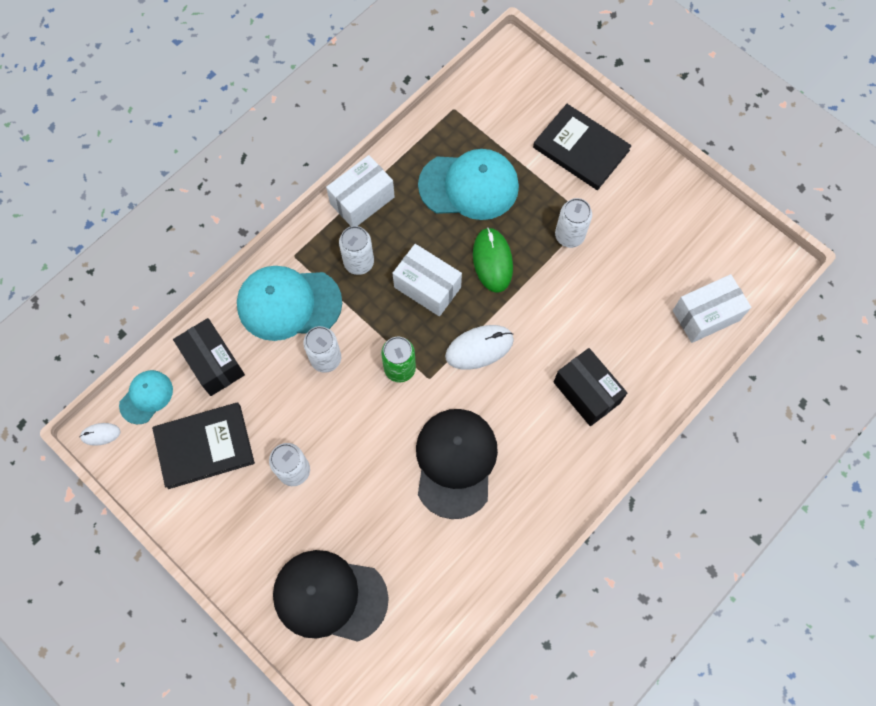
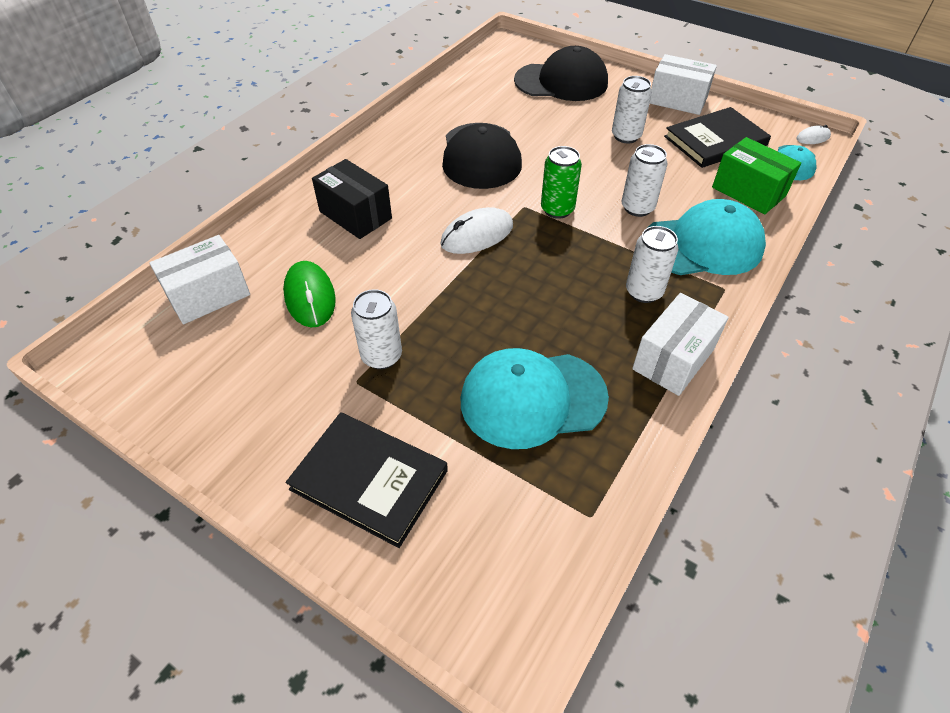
camera: 170 degrees right, 20 degrees down
(213, 363) = (748, 192): black box -> green box
(427, 287) = (552, 279): white box -> white box (677, 100)
(492, 261) = (479, 315): green mouse -> green mouse (310, 297)

